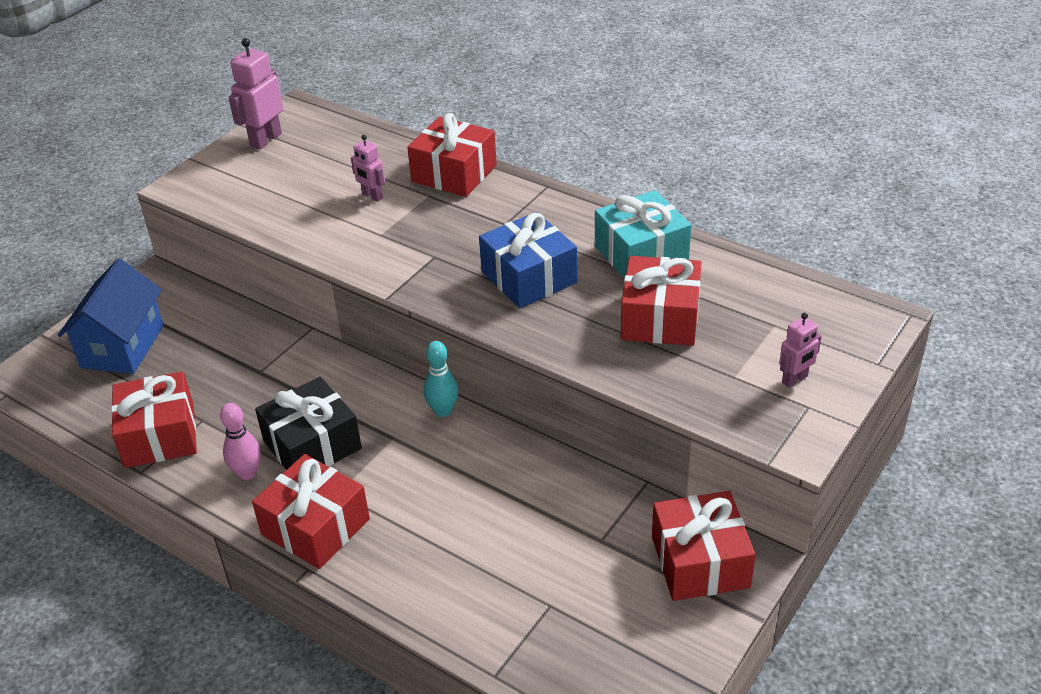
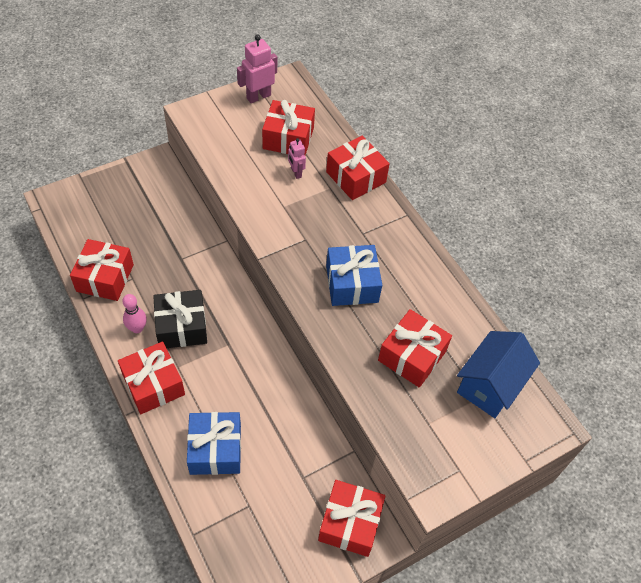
camera: 20 degrees right, 15 degrees up
(123, 346) = (117, 204): blue house -> blue house (490, 385)
(336, 166) = (288, 138): none -> red gift
(443, 411) = (267, 339): turquoise bowling pin -> none
(457, 562) = (215, 449): none -> blue gift
(641, 253) = (432, 298): turquoise gift -> none
(795, 379) = (465, 446): pink robot -> none

